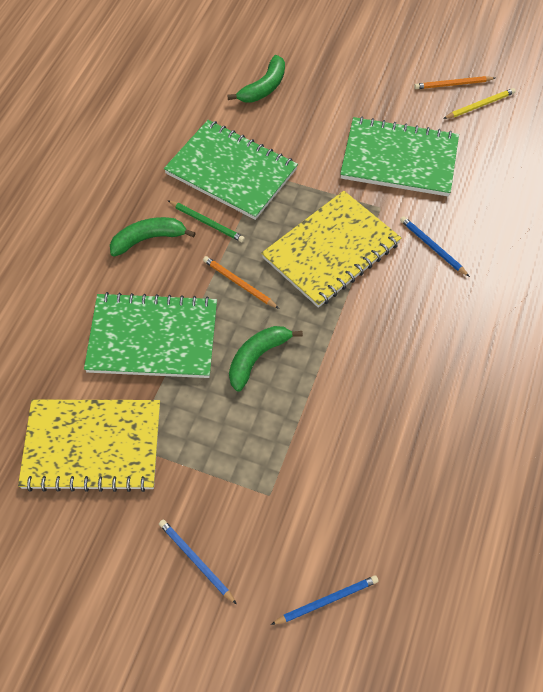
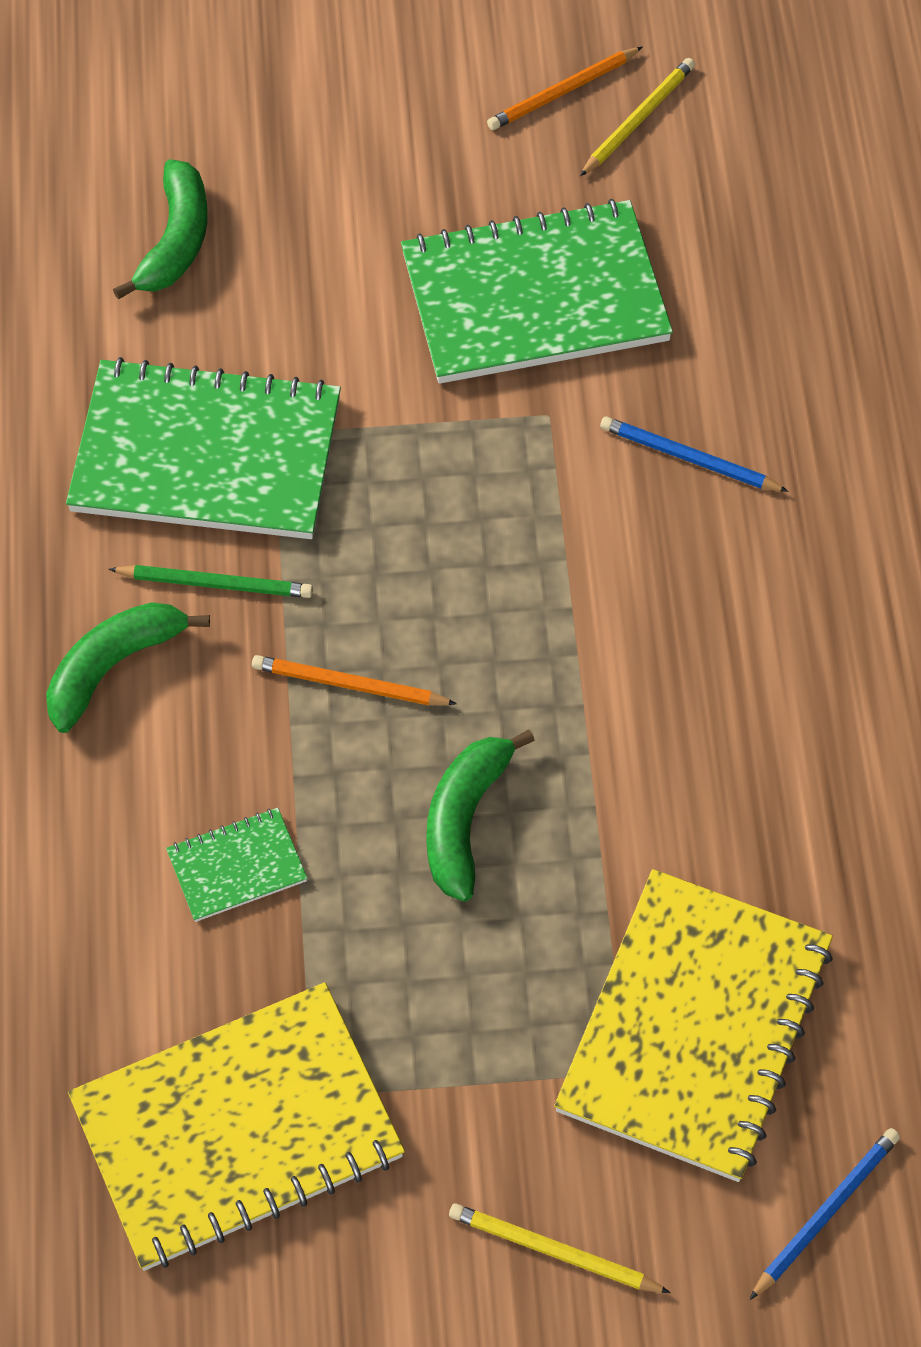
camera: 25 degrees left, 0 degrees up
(153, 338) = (237, 867): green notebook -> green notebook, size x0.45
(196, 561) = (553, 1251): blue pencil -> yellow pencil
(331, 250) = (496, 543): yellow notebook -> yellow notebook (694, 1027)

